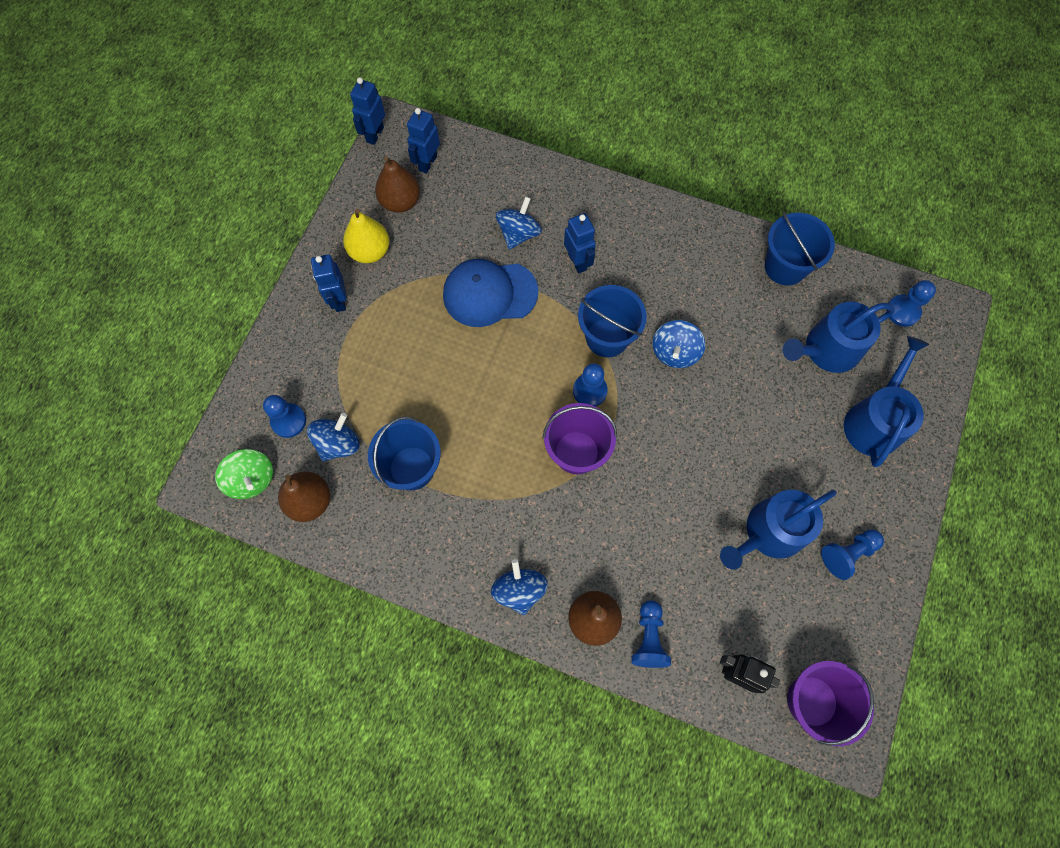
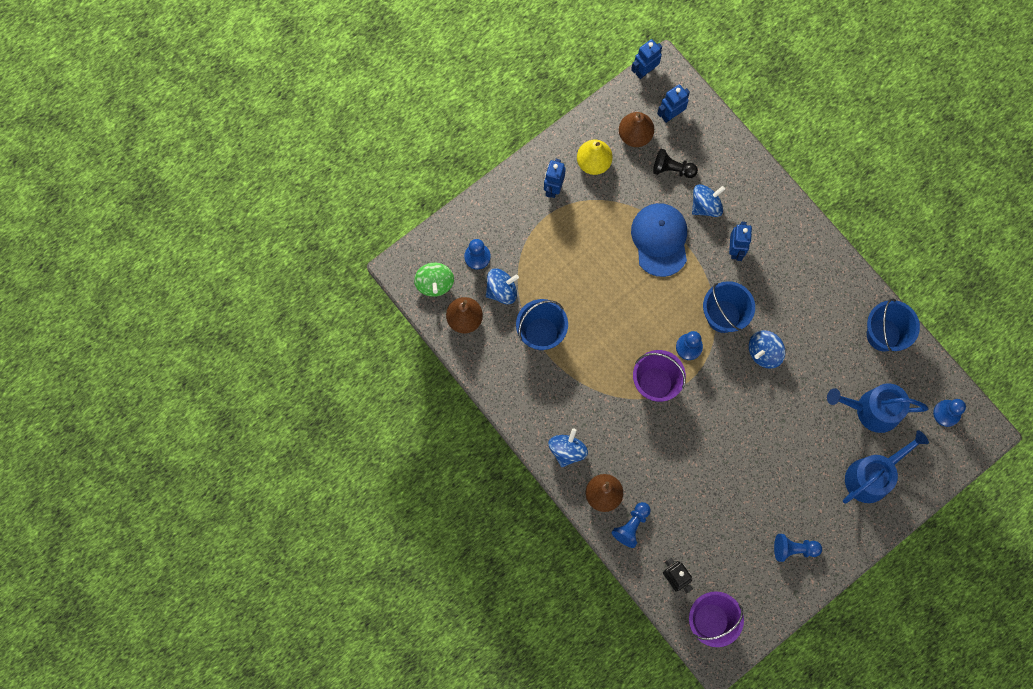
camera: 30 degrees right, 5 degrees up
(460, 215) = (672, 169): none -> black pawn
(489, 293) = (660, 240): blue cap -> blue cap turned 60 degrees clockwise
(769, 533) = (751, 507): blue watering can -> none

